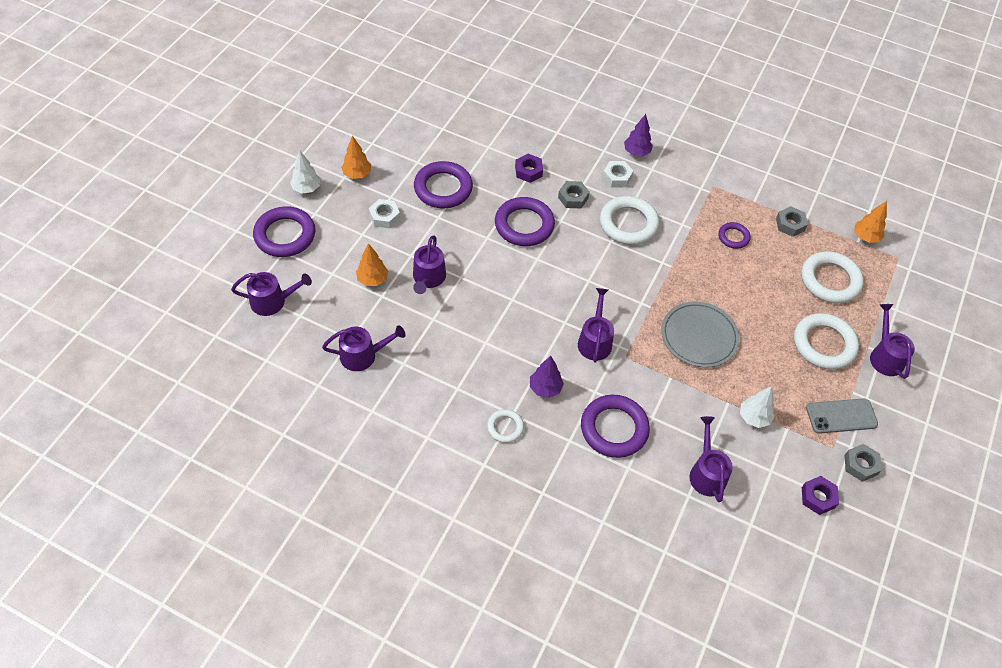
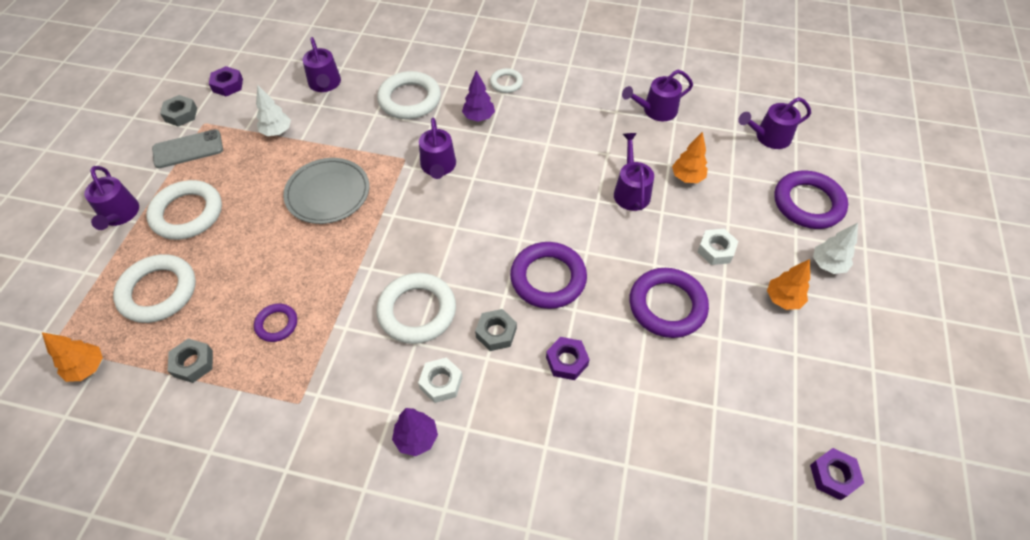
camera: 170 degrees right, 0 degrees up
(393, 85) = (833, 476): none -> purple nut
(614, 429) = (409, 99): purple ring -> white ring

